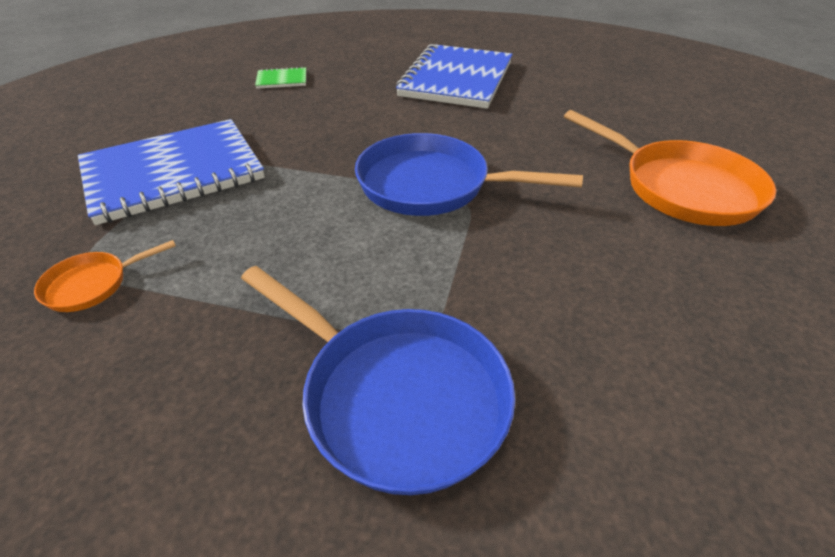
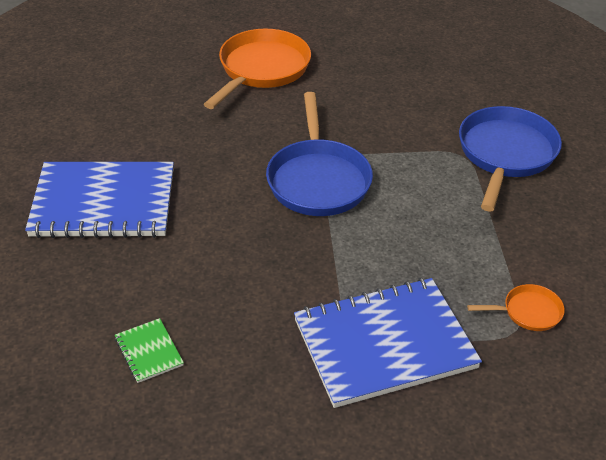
camera: 110 degrees left, 0 degrees up
(92, 284) = (528, 312): orange pan -> orange pan turned 45 degrees counterclockwise
(173, 173) = (384, 344): blue notebook -> blue notebook turned 60 degrees counterclockwise

